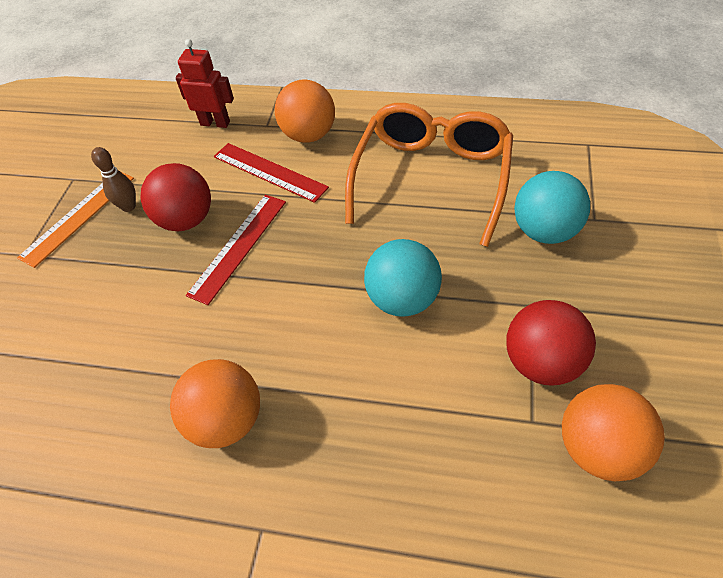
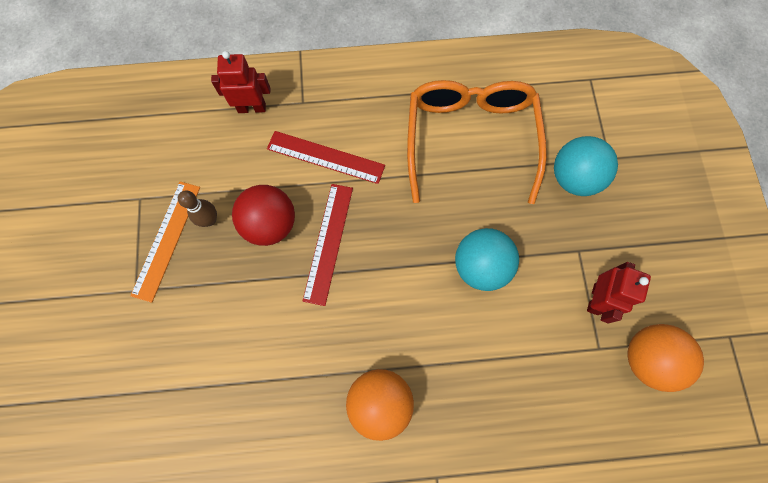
camera: 20 degrees left, 20 degrees up
(309, 135) = (347, 108): orange ball -> none
(541, 362) = (596, 299): red ball -> red robot

